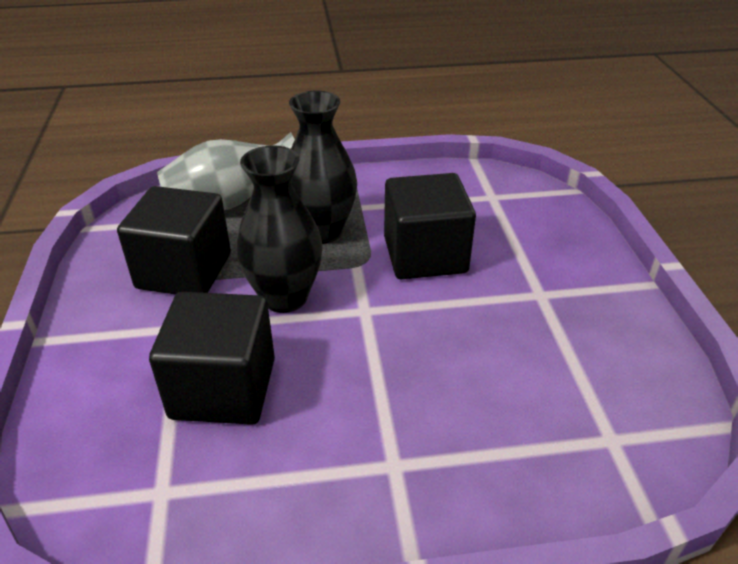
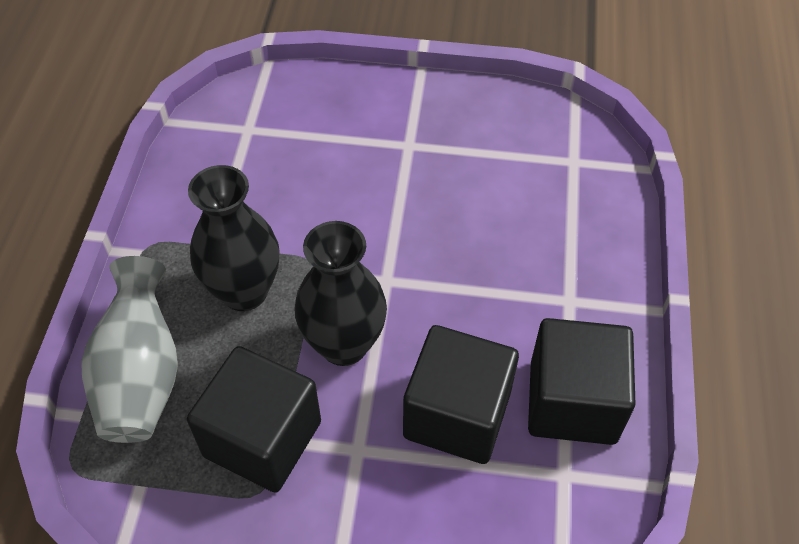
camera: 75 degrees left, 15 degrees up
(425, 255) = (322, 211): black cube -> black cube (572, 402)

